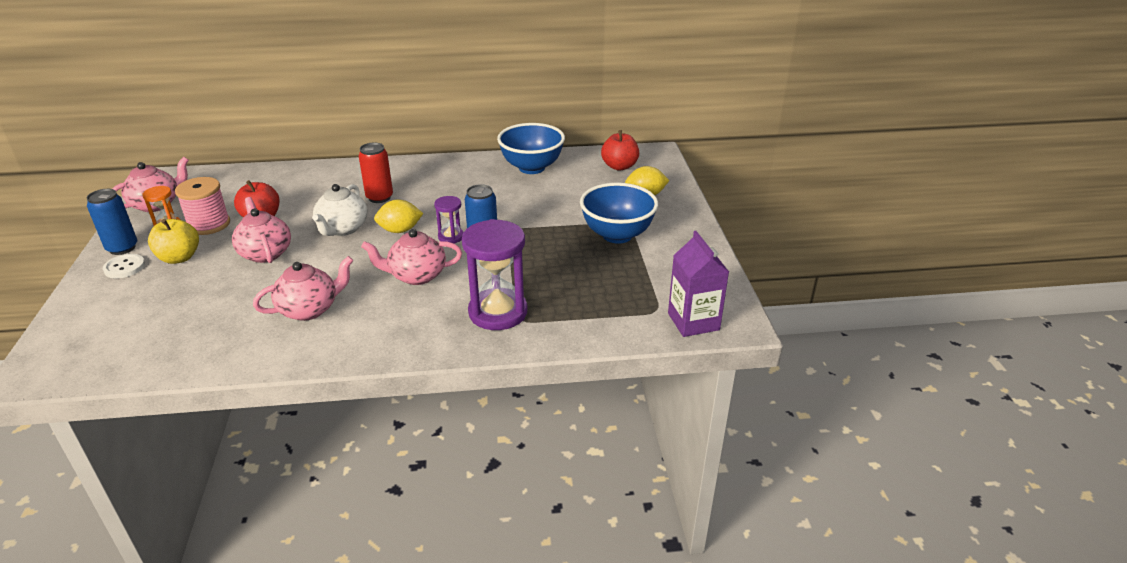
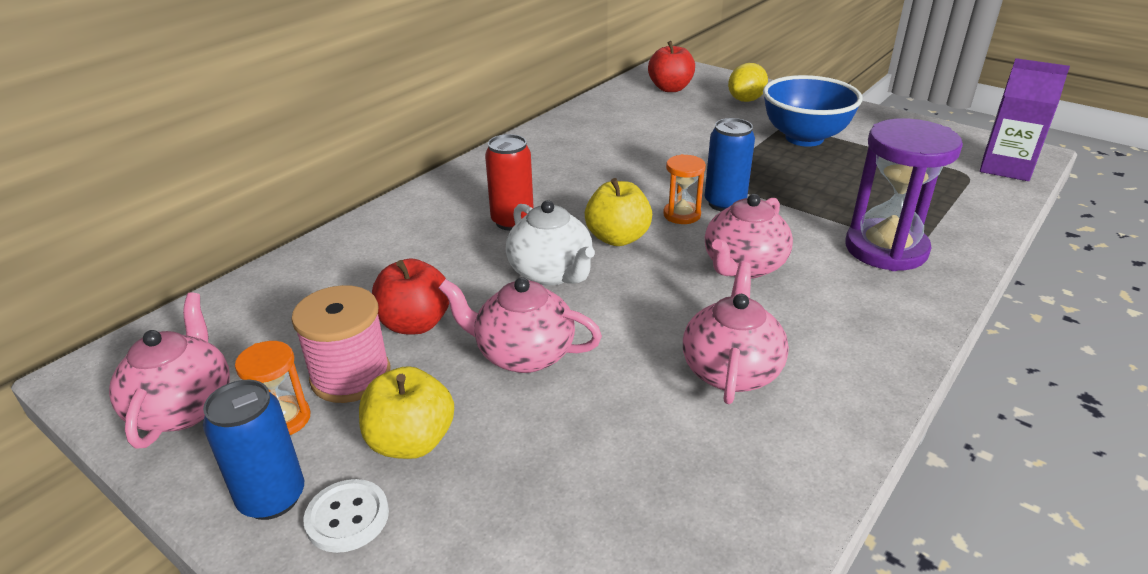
camera: 45 degrees left, 0 degrees up
(400, 230) = (617, 238): yellow lemon -> yellow apple
(451, 237) = (682, 215): purple hourglass -> orange hourglass
(532, 168) = (599, 122): blue bowl -> none

